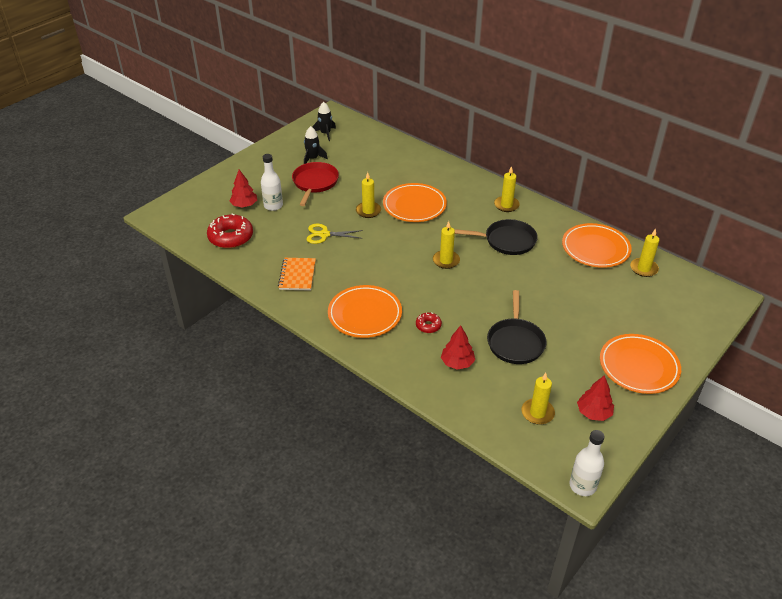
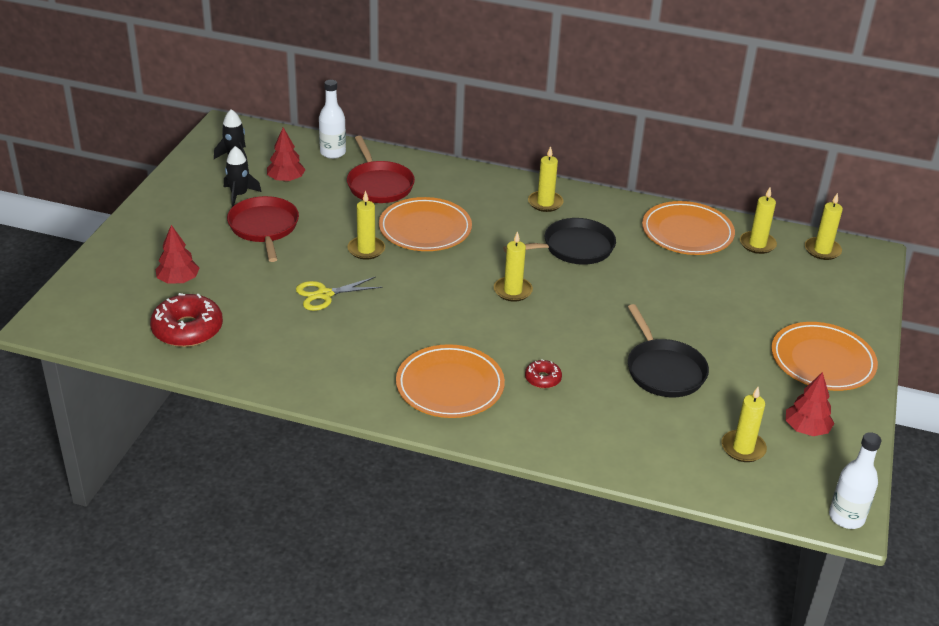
camera: 25 degrees left, 5 degrees down
(273, 206) = (223, 272): white bottle -> white bottle (333, 153)
(297, 275) = (321, 358): orange notebook -> none
(403, 170) = (379, 185): none -> red pan
(457, 363) = (609, 415): red tree -> red tree (286, 180)
(692, 285) = (822, 250): none -> yellow candle

